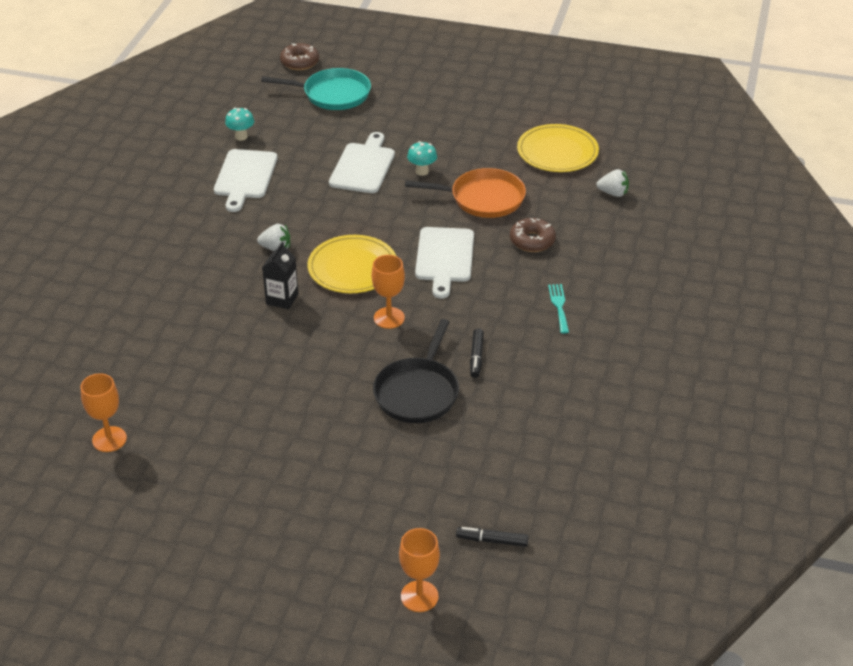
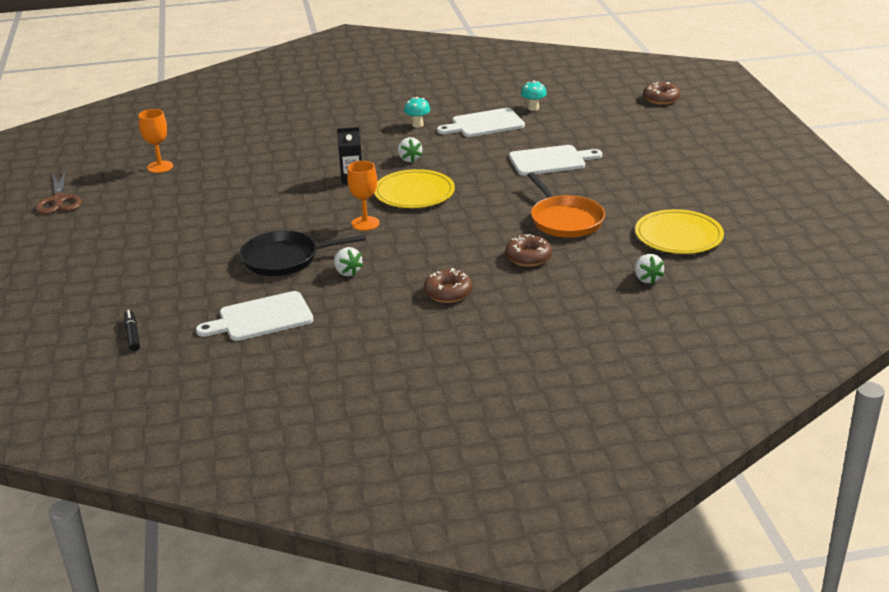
camera: 65 degrees right, 10 degrees down
(117, 549) = (59, 200): none -> brown scissors
(333, 94) = (634, 123): turquoise pan -> none
(419, 596) = (59, 319): orange goblet -> none
(422, 171) = (572, 185): turquoise mushroom -> turquoise mushroom (417, 125)
(444, 258) = (464, 225): white cutting board -> white cutting board (261, 318)
(476, 357) = (347, 272): black marker -> white strawberry
(559, 306) = (448, 292): turquoise fork -> brown donut

